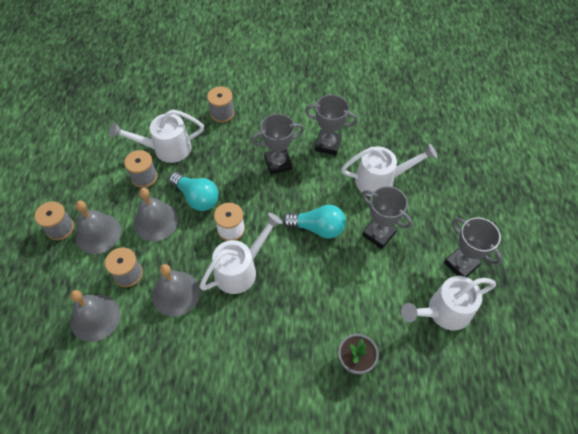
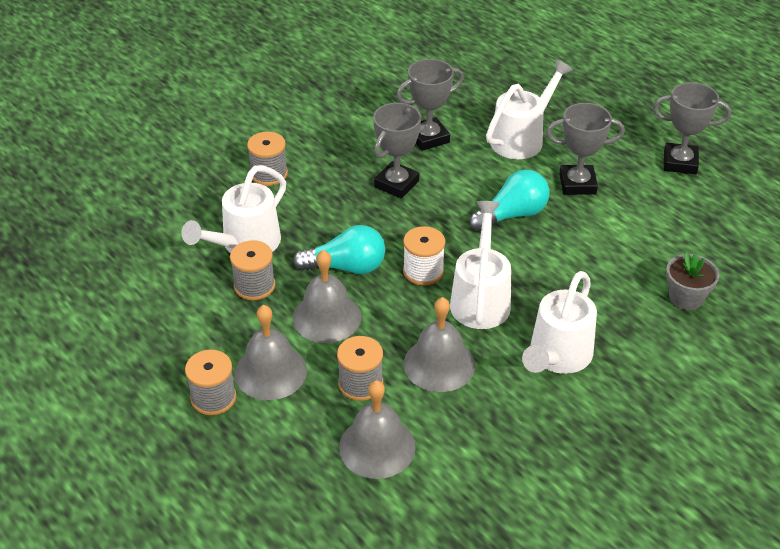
camera: 40 degrees left, 15 degrees down
(443, 312) = (711, 209): white watering can -> white watering can (557, 357)

